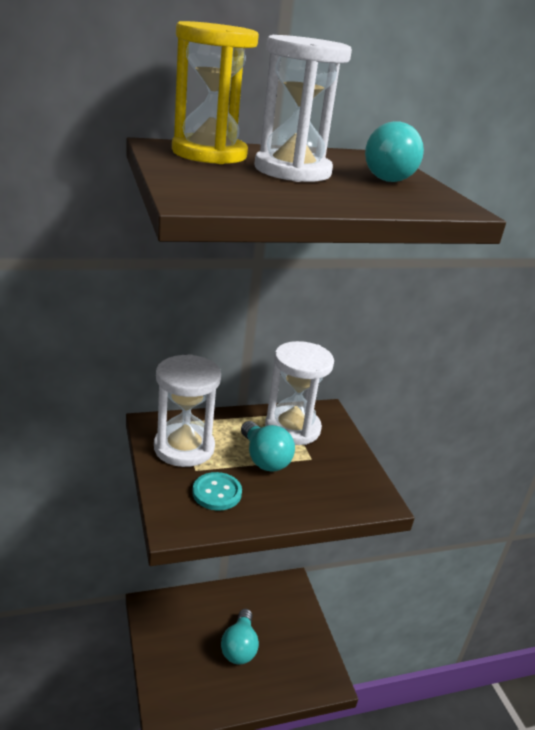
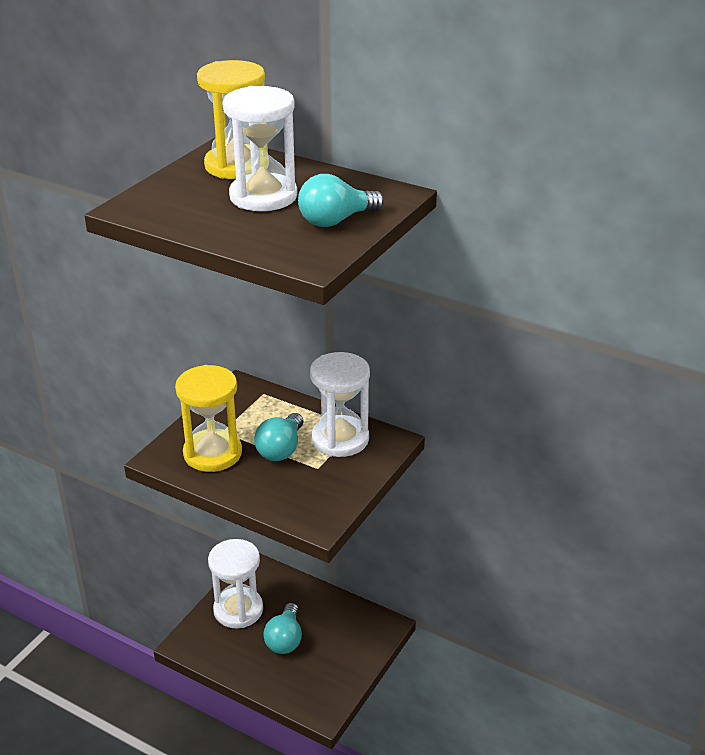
camera: 50 degrees right, 5 degrees up
(184, 448) = (236, 413): white hourglass -> white hourglass (238, 610)
(217, 493) = (212, 453): turquoise button -> yellow hourglass
(239, 647) = (285, 639): turquoise light bulb -> turquoise light bulb turned 45 degrees counterclockwise

